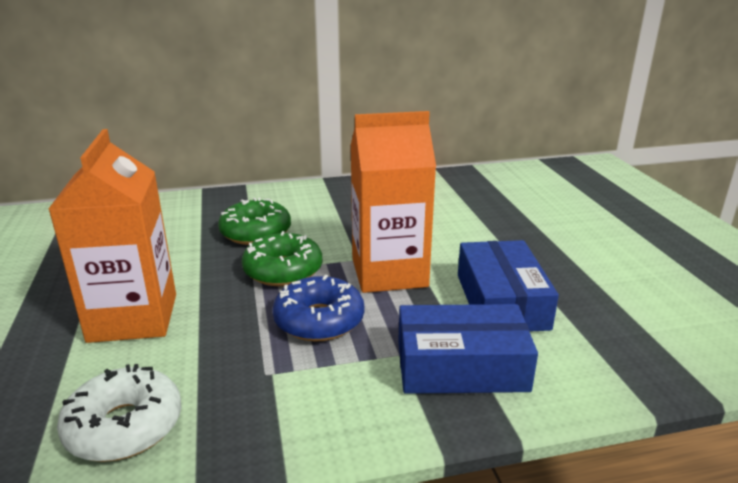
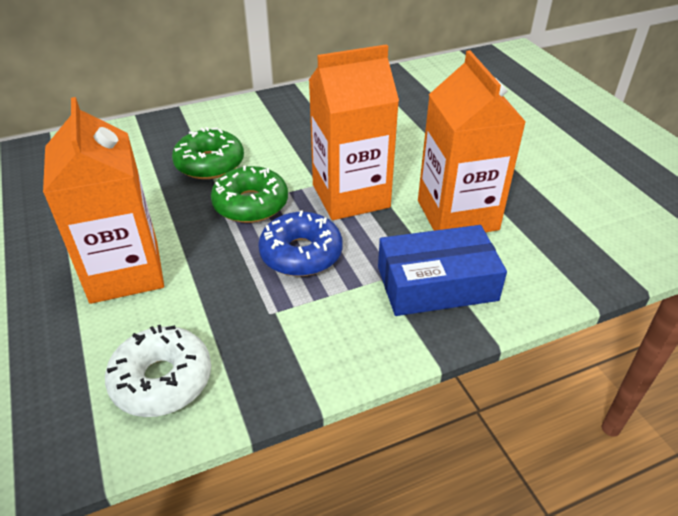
camera: 10 degrees left, 15 degrees up
(501, 301) = (457, 215): blue box -> orange carton

